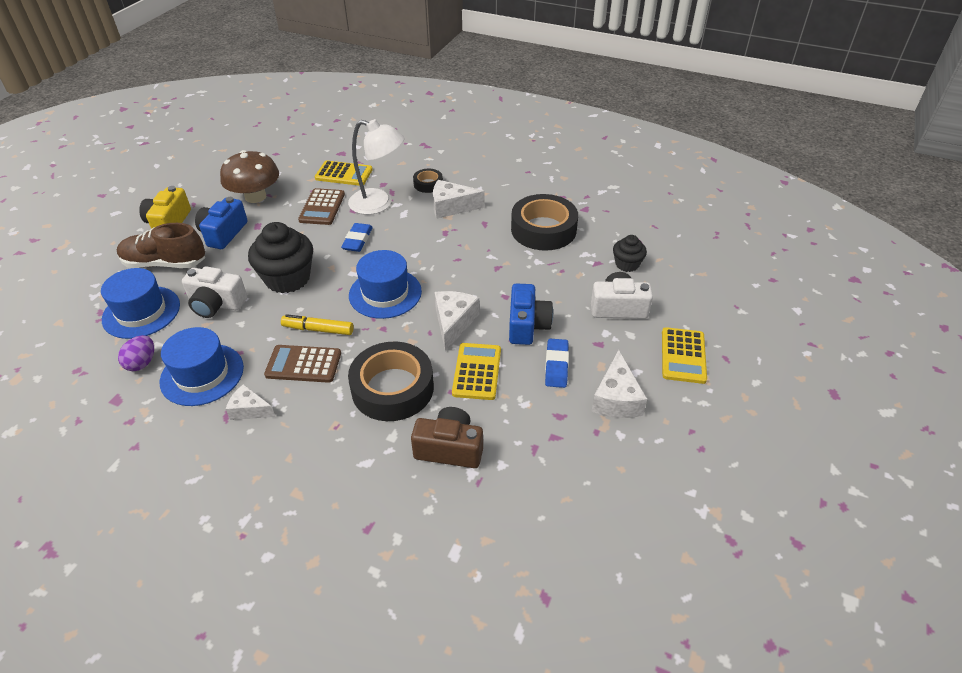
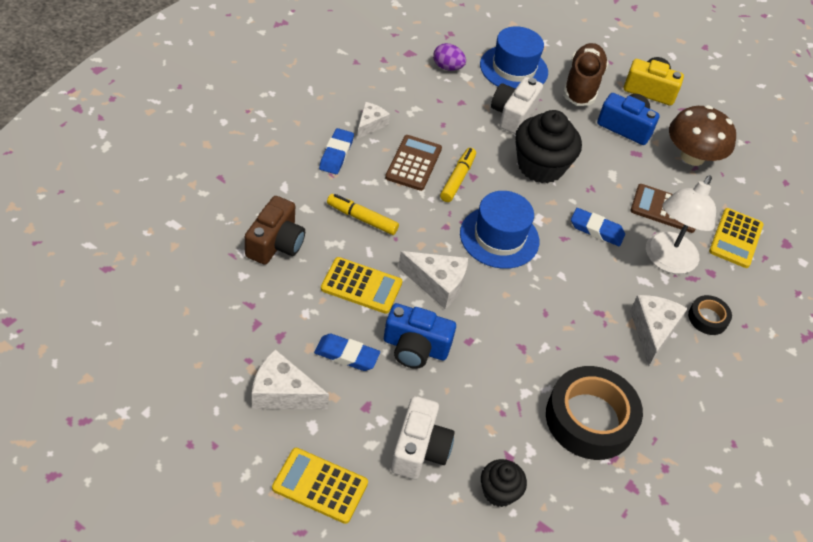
camera: 95 degrees right, 5 degrees up
(202, 374) = (422, 100): blue hat -> none
(304, 429) = (336, 154): none -> blue eraser
(392, 388) = (362, 218): black tape -> yellow marker

